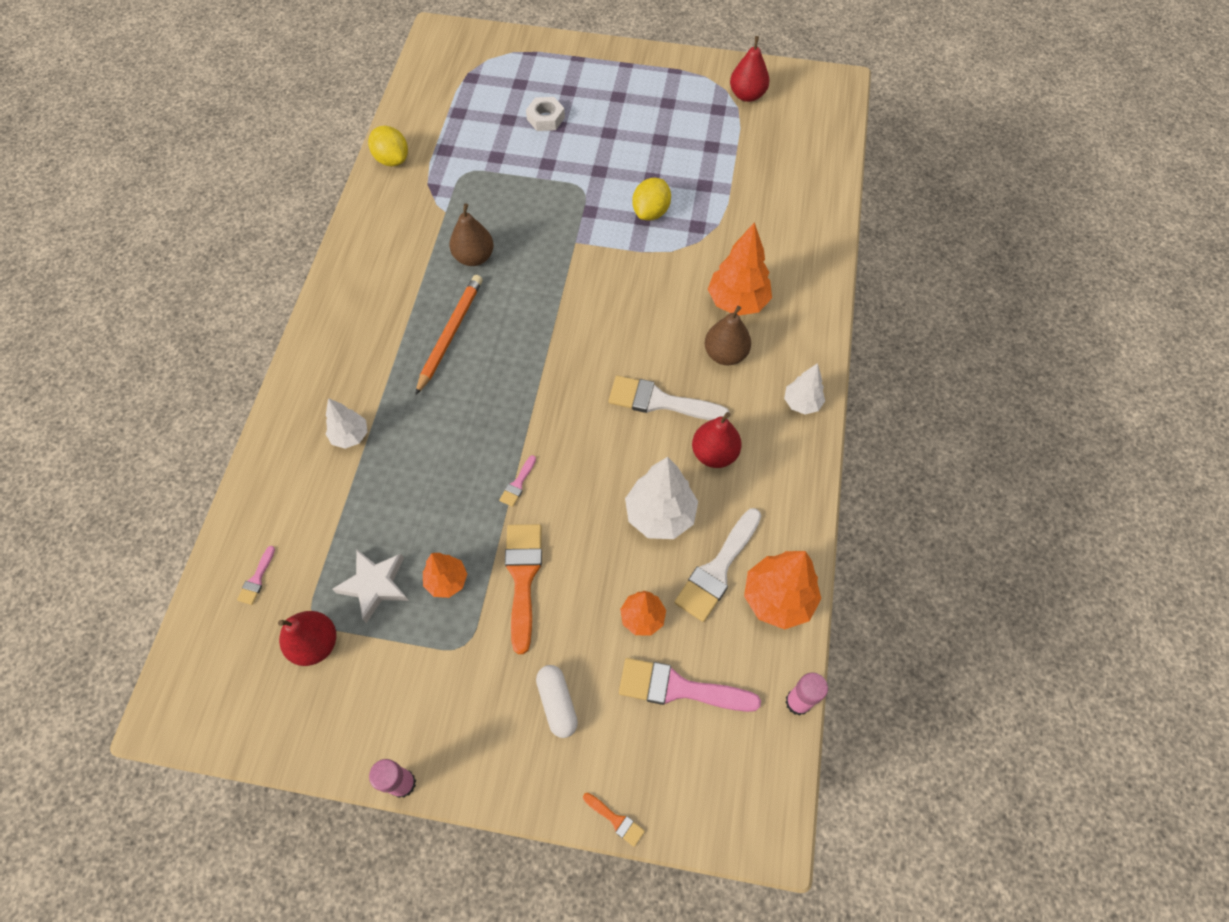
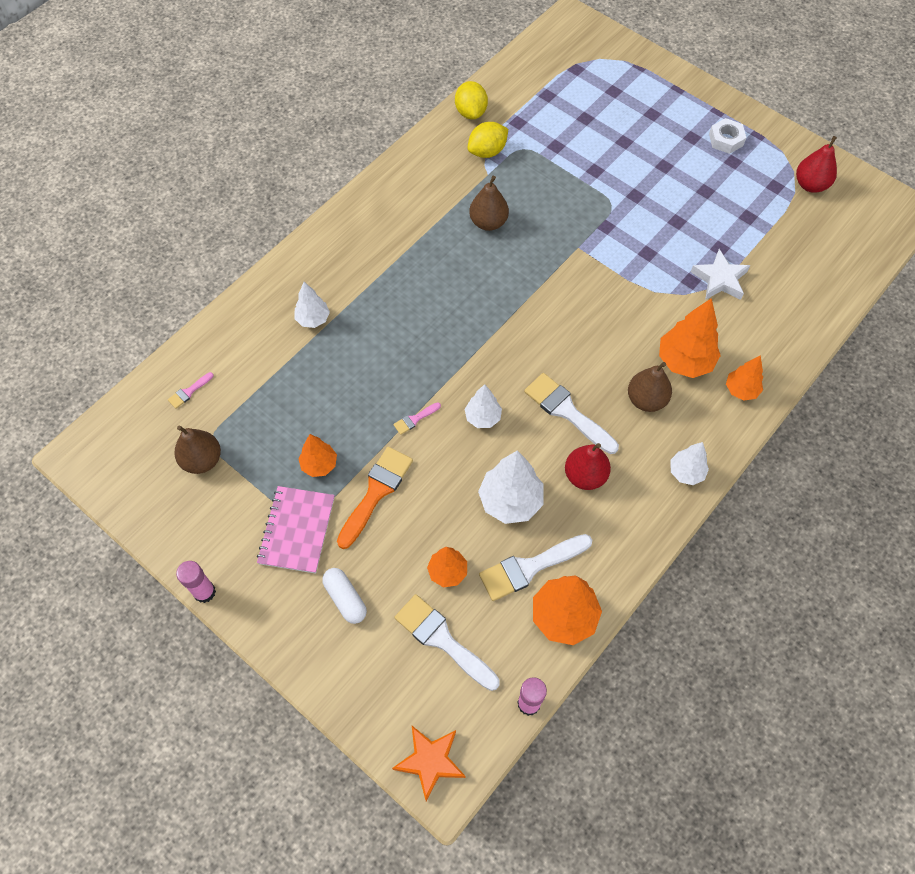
camera: 30 degrees right, 0 degrees up
(315, 644) = (202, 460): red pear -> brown pear
(375, 585) = (267, 440): white star -> white star (720, 279)
(450, 334) = (433, 276): orange pencil -> none
(464, 661) = (297, 530): none -> pink notebook
(545, 118) = (617, 130): white nut -> white nut (726, 140)
(557, 703) = (345, 599): white capsule -> white capsule turned 45 degrees counterclockwise
(584, 448) = (483, 417): none -> white tree
(616, 820) = (336, 707): orange brush -> none
(651, 212) = (658, 250): yellow lemon -> yellow lemon (487, 151)
(678, 688) = (442, 639): pink brush -> white brush
(741, 817) = (430, 761): none -> orange star
(802, 304) = (741, 390): none -> orange tree

